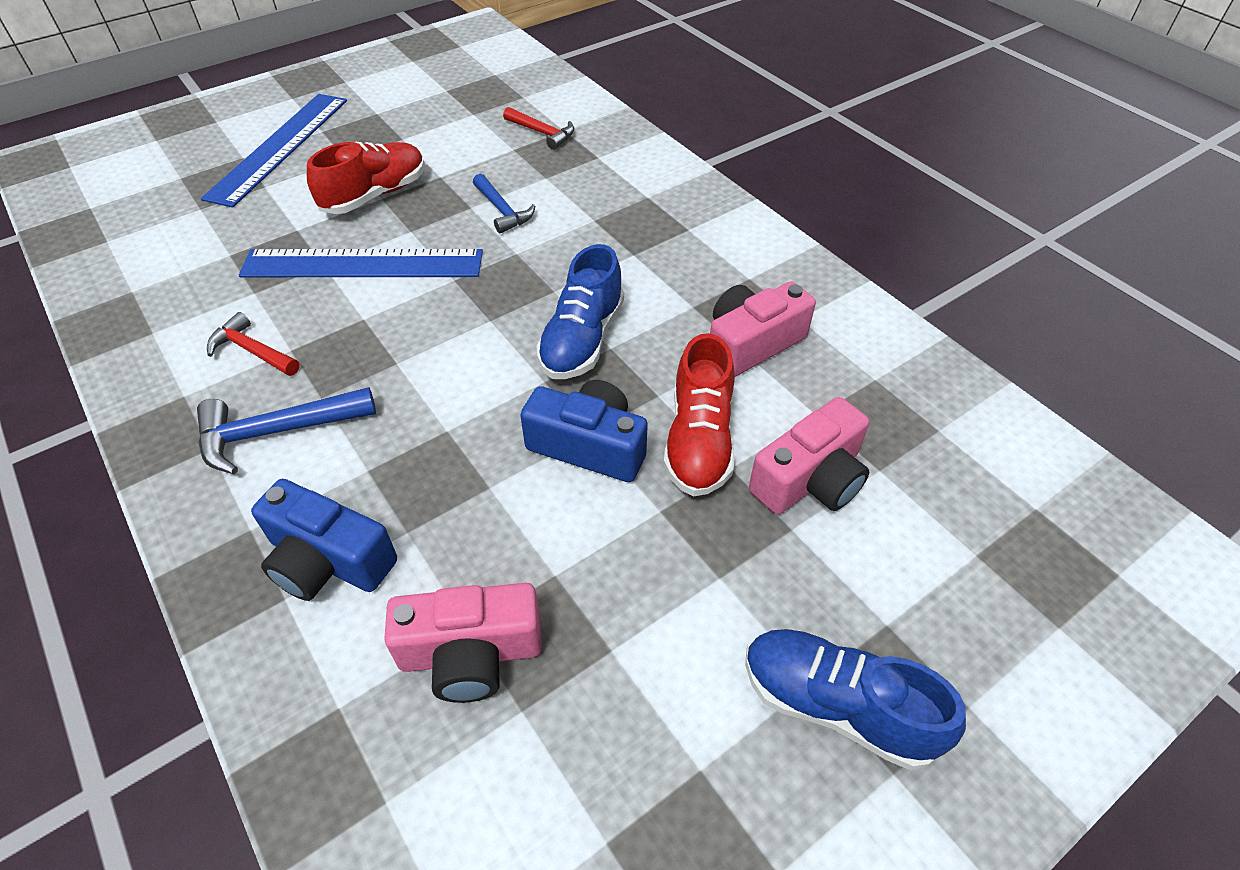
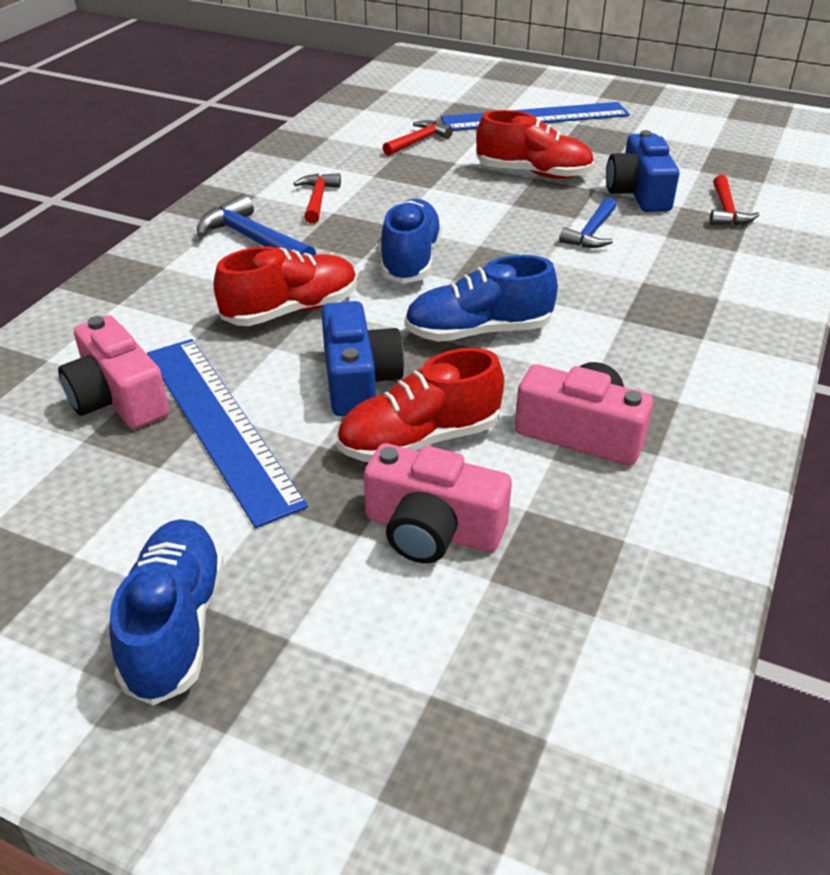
camera: 60 degrees right, 10 degrees down
(226, 234) = (418, 141): none -> red hammer
(328, 560) = (159, 306): blue camera -> blue camera (639, 193)
(363, 263) = (450, 201): blue ruler -> blue ruler (221, 424)
(434, 332) = (410, 260): none -> blue shoe
(438, 451) = (291, 310): none -> red shoe

